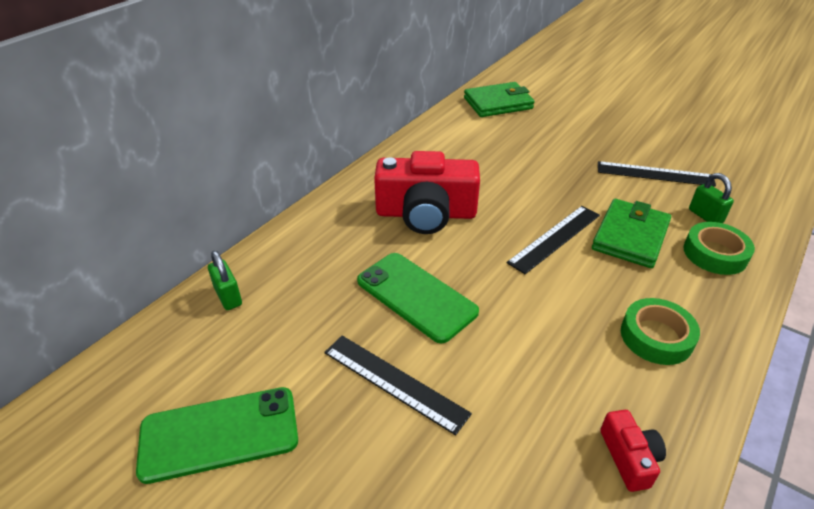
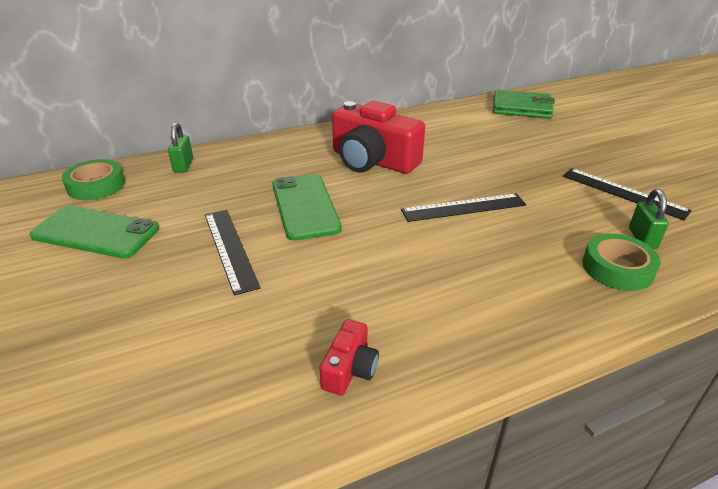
camera: 30 degrees right, 5 degrees down
(630, 236) = (539, 228): green wallet -> none
(656, 337) = (477, 303): green tape -> green tape (96, 185)

